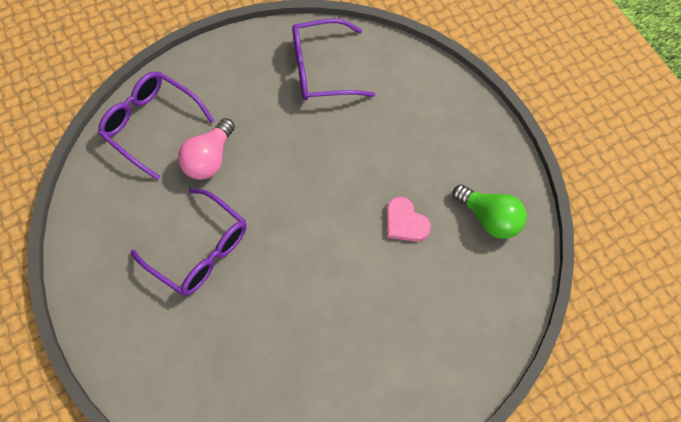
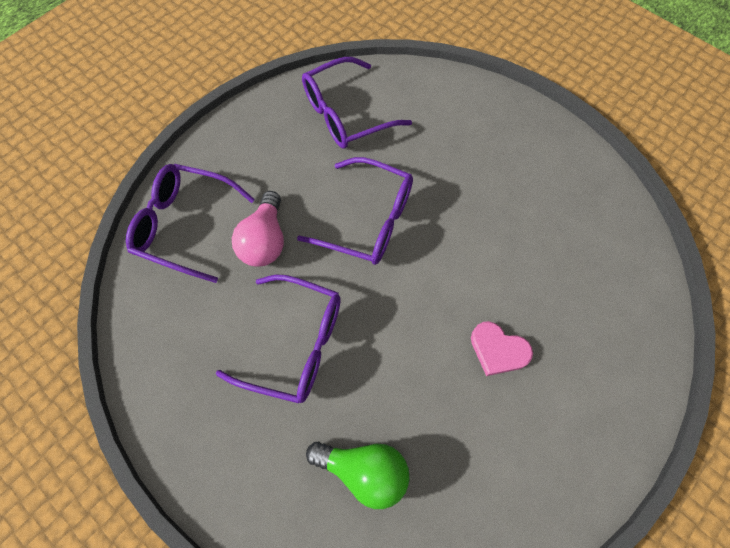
camera: 20 degrees left, 0 degrees up
(301, 169) = (369, 220): none -> purple glasses
(405, 222) = (500, 239): pink heart -> pink heart (498, 350)
(489, 218) = (581, 207): green light bulb -> green light bulb (364, 471)

